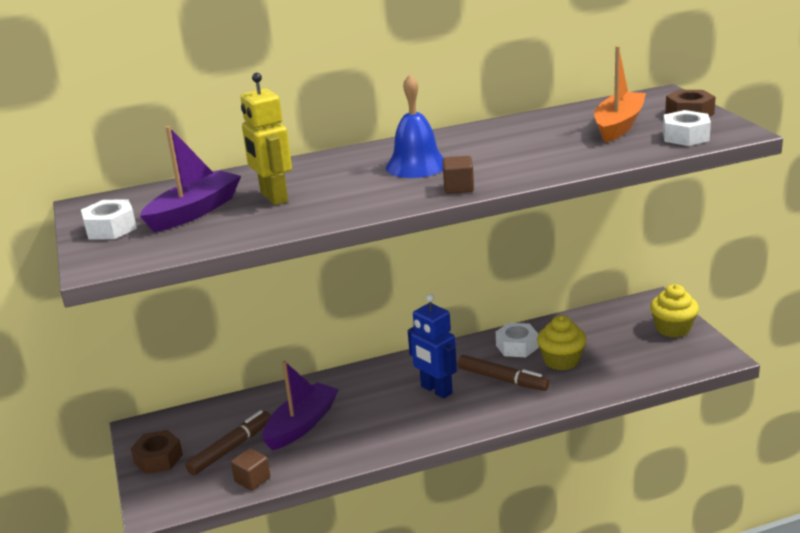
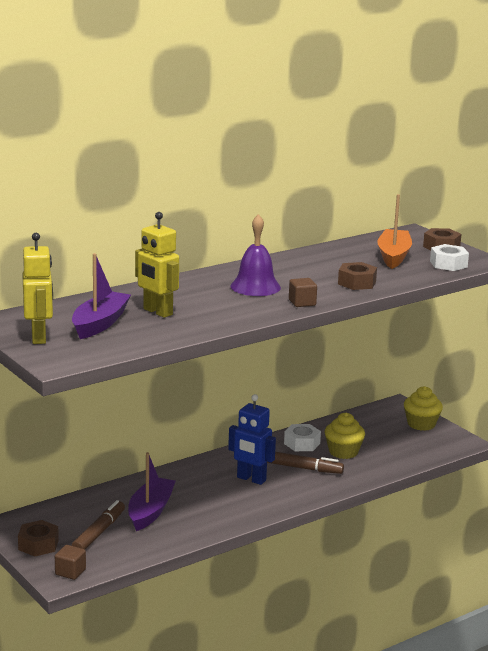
camera: 20 degrees left, 5 degrees down
(111, 228) = (39, 337): white nut -> yellow robot
(252, 480) = (132, 552): brown cube -> brown cube (70, 572)
(416, 165) = (255, 287): blue bell -> purple bell
(547, 161) = (357, 283): none -> brown nut

